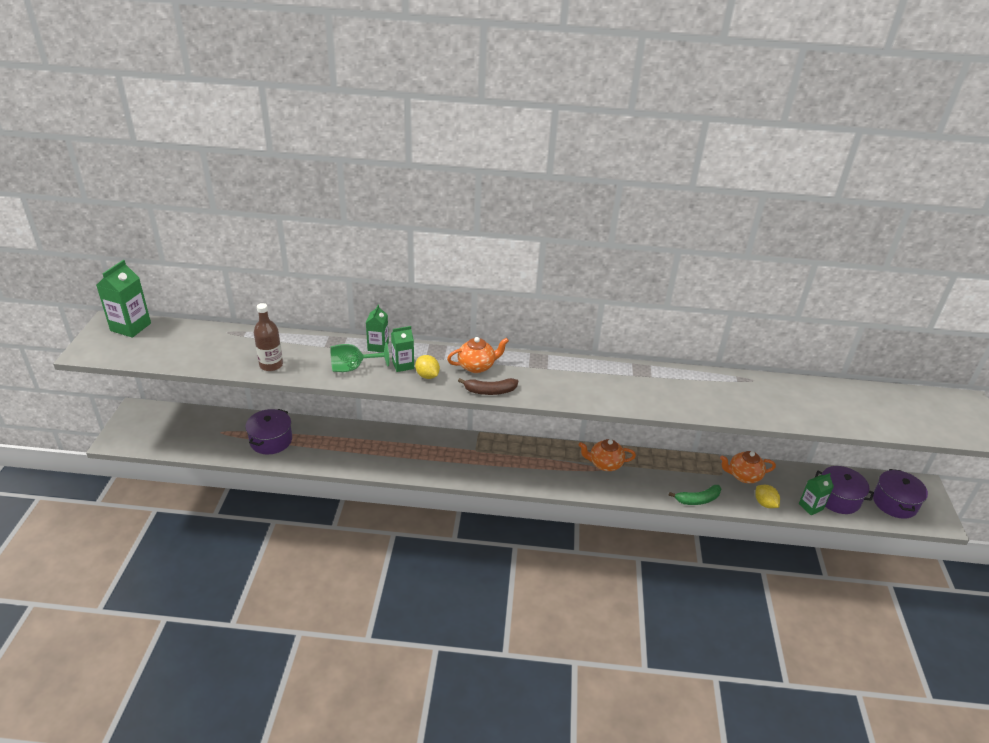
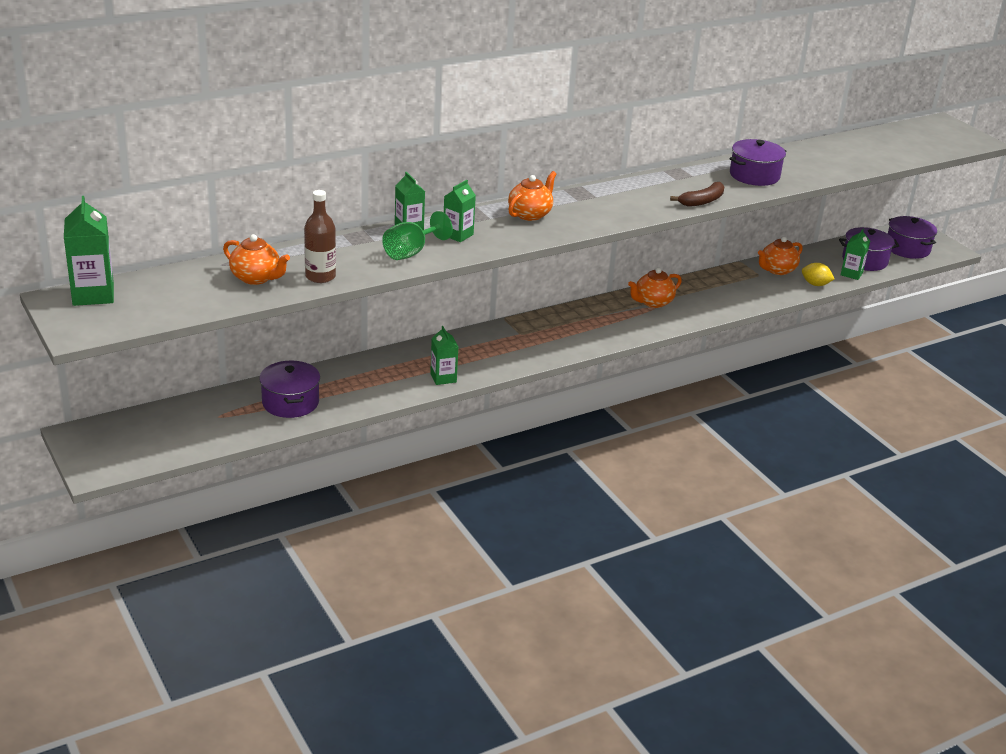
camera: 35 degrees left, 5 degrees down
(233, 351) = (256, 278): none -> orange teapot
(384, 464) = (443, 378): none -> green carton
(427, 376) = (494, 236): yellow lemon -> none
(490, 391) = (570, 229): brown banana -> brown banana (702, 201)
(697, 500) = (761, 301): green banana -> none
(707, 395) = (754, 175): none -> purple pot

